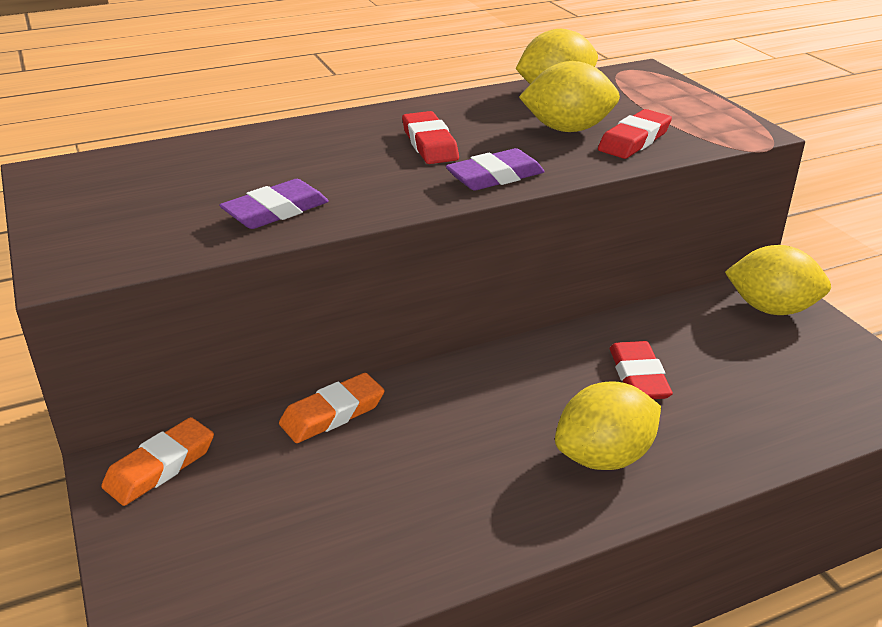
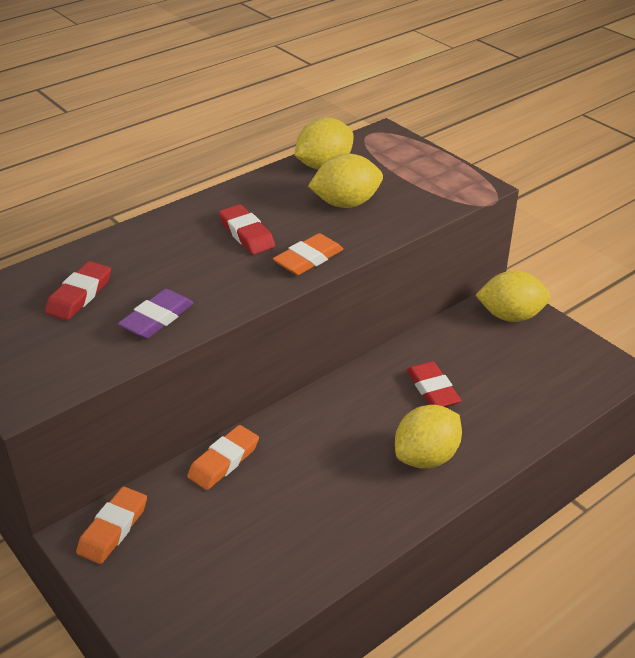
camera: 15 degrees left, 5 degrees up
(495, 177) = (308, 259): purple eraser -> orange eraser
(634, 140) = (398, 208): red eraser -> red eraser (79, 295)

